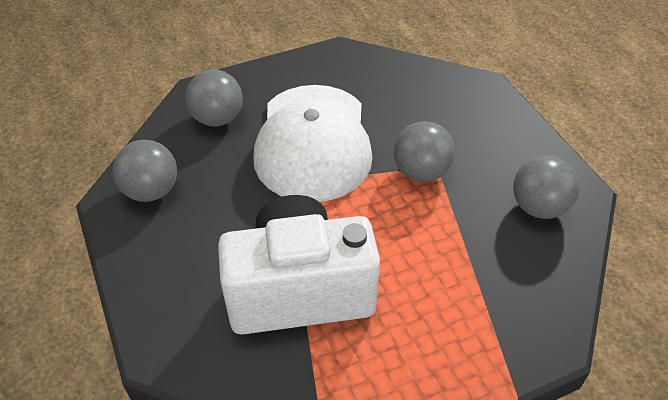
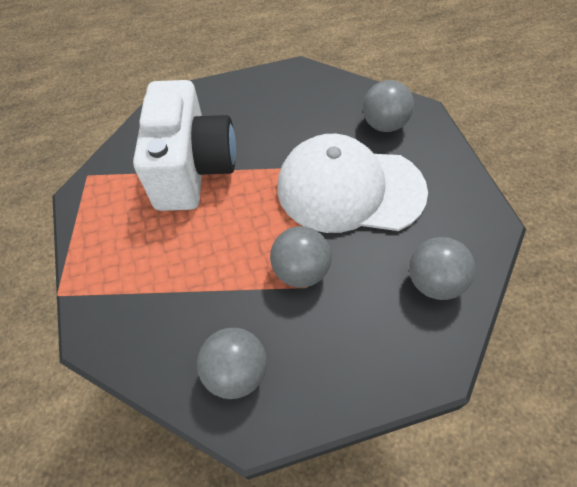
camera: 100 degrees right, 10 degrees up
(151, 191) = (305, 89): grey ball -> grey ball (433, 282)

